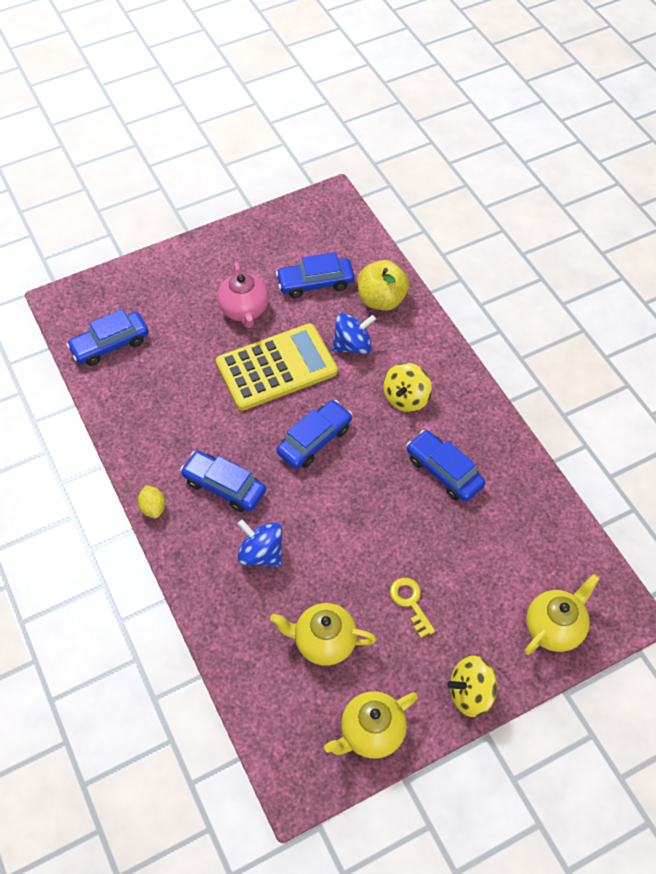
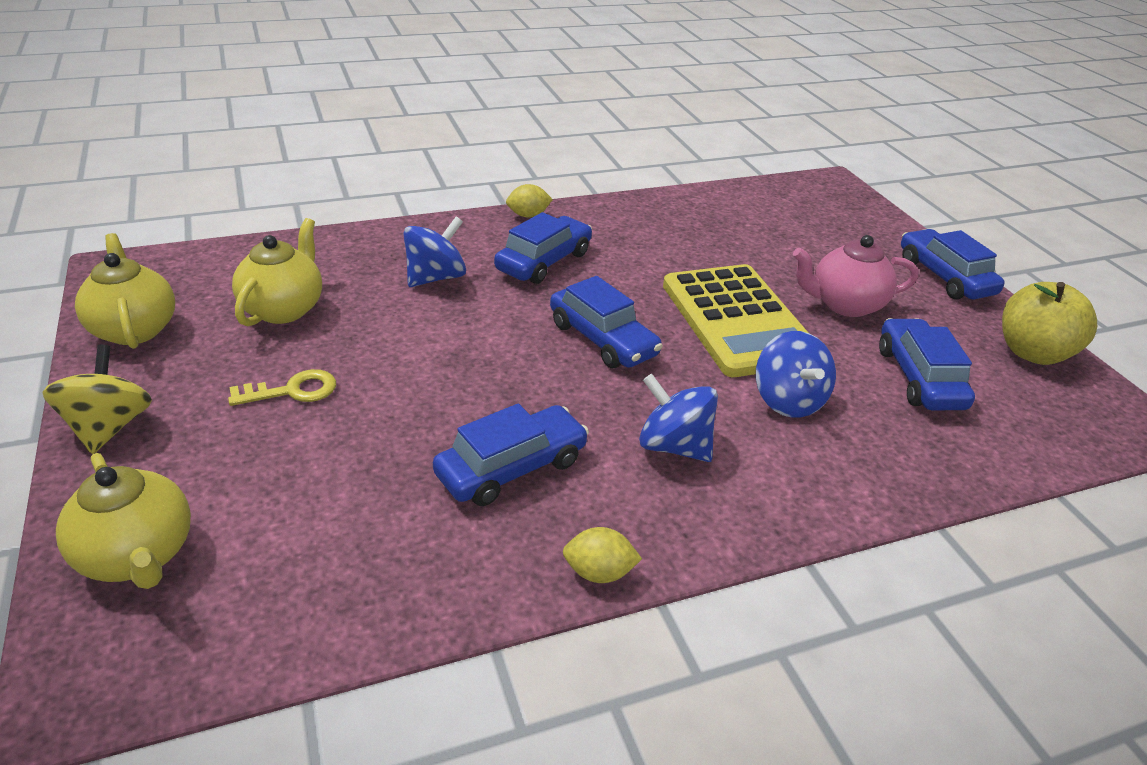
camera: 95 degrees right, 20 degrees down
(110, 344) = (770, 206): blue car -> blue car (944, 277)
(381, 300) = (900, 450): yellow apple -> yellow apple (1032, 353)
(406, 398) = (674, 446): yellow spinning top -> blue spinning top
(502, 424) = (599, 572): none -> yellow lemon

